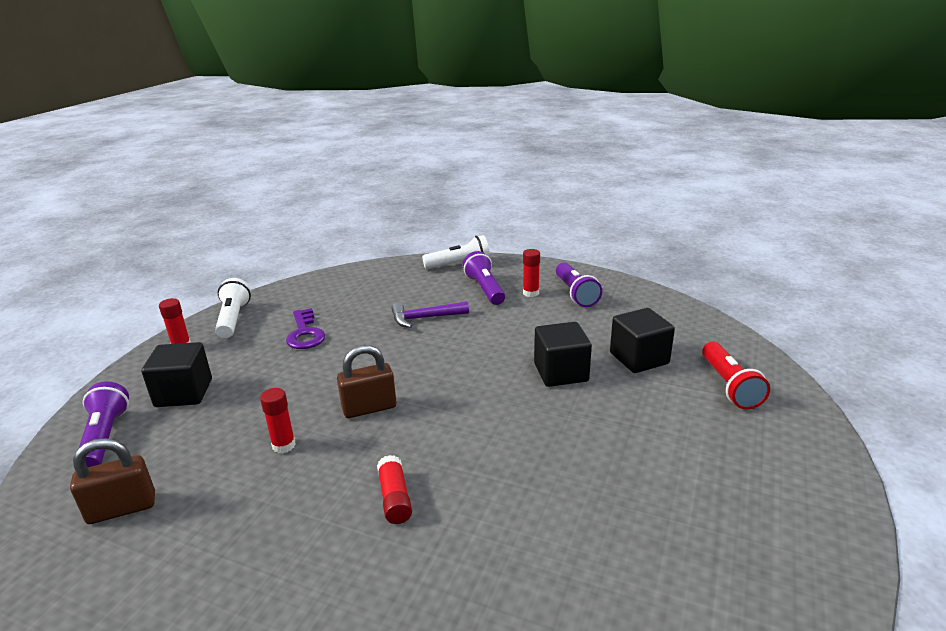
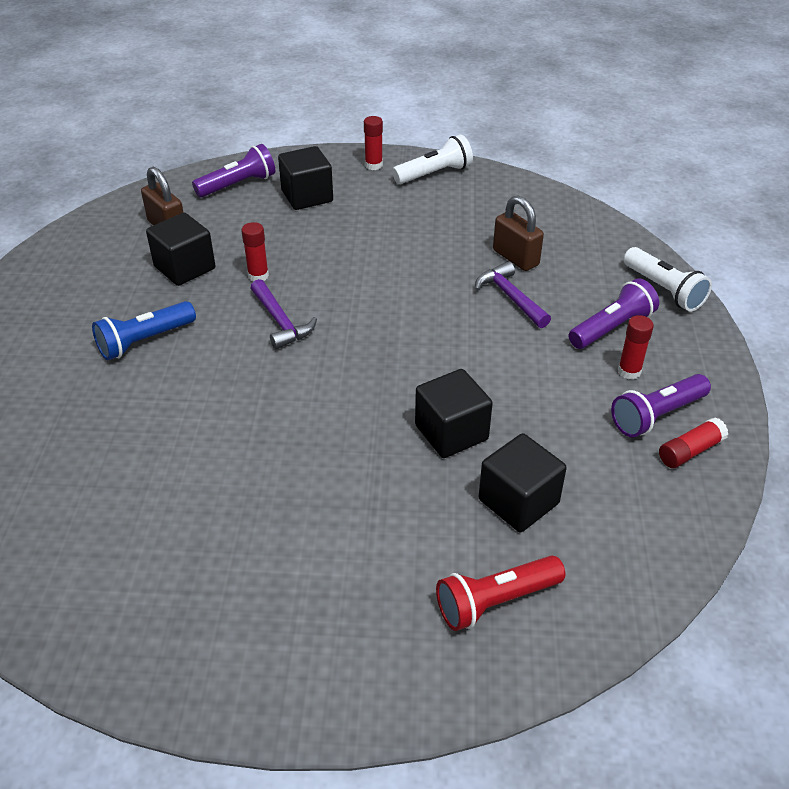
camera: 70 degrees right, 15 degrees up
(217, 501) = (185, 268): none -> black cube
(305, 333) = (432, 226): purple key -> none
(326, 554) = (144, 341): none -> blue flashlight
(369, 408) = (328, 307): brown padlock -> brown padlock (515, 258)
(369, 440) = (281, 322): none -> purple hammer
(394, 498) = (212, 359): red glue stick -> red glue stick (690, 451)

